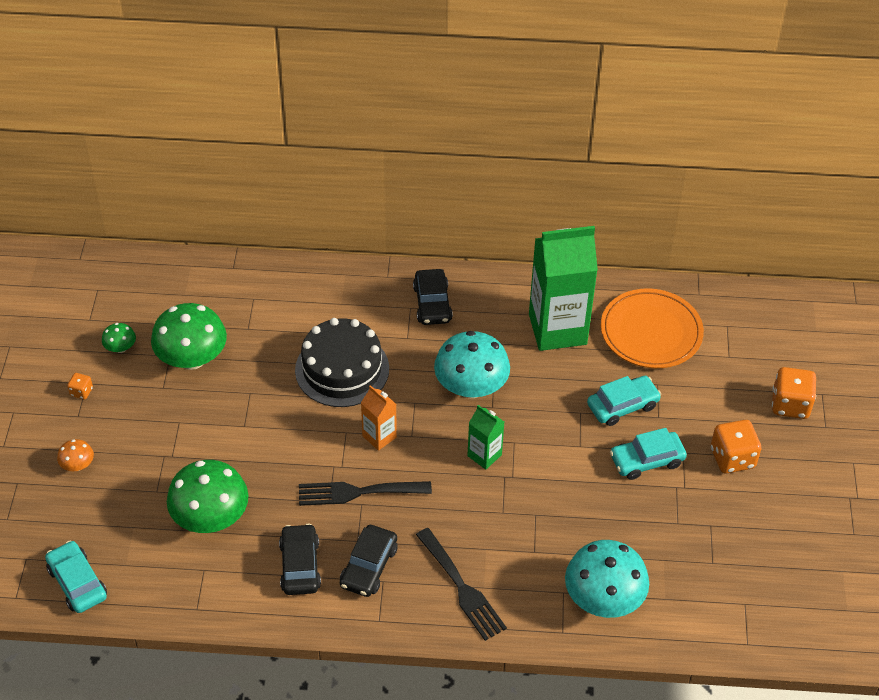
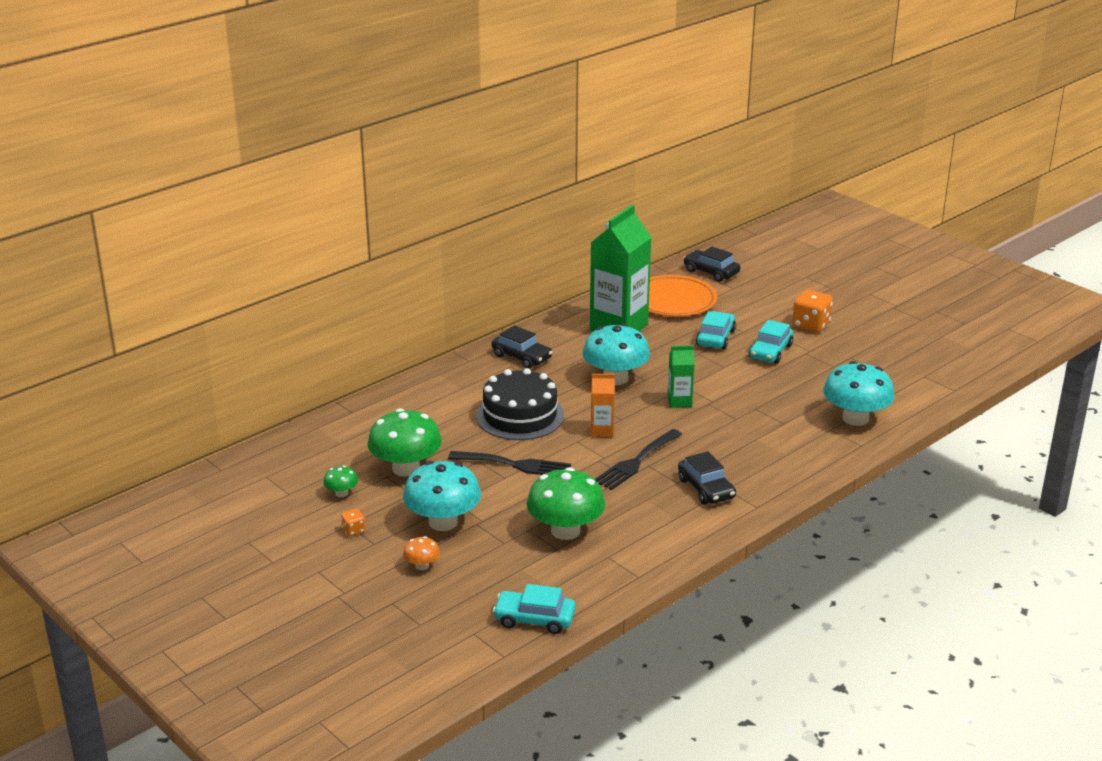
camera: 45 degrees left, 20 degrees down
(145, 435) = (443, 522): none -> turquoise mushroom
(300, 565) = (664, 515): black car -> black car (711, 272)
(462, 588) = (775, 462): black fork -> black fork (515, 465)
(790, 405) = (799, 289): orange dice -> none

